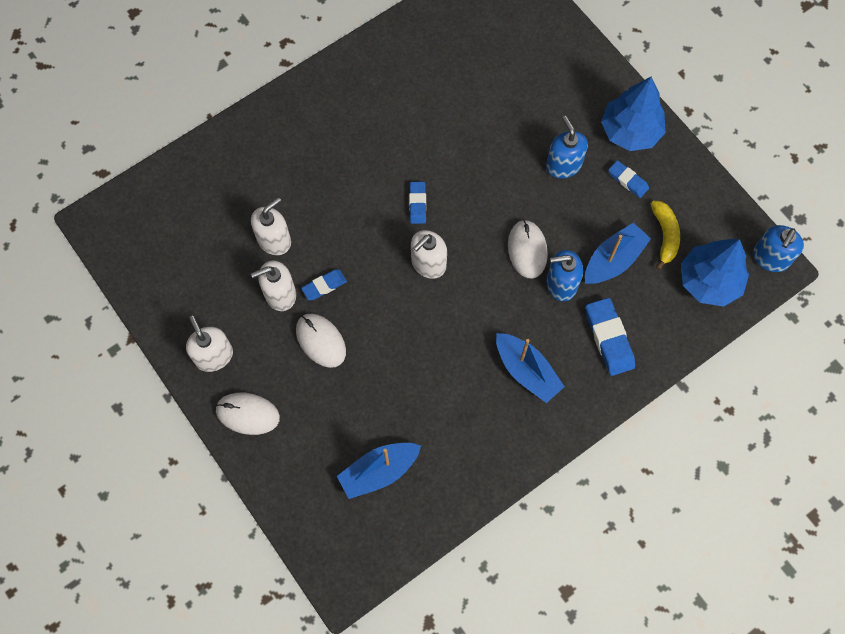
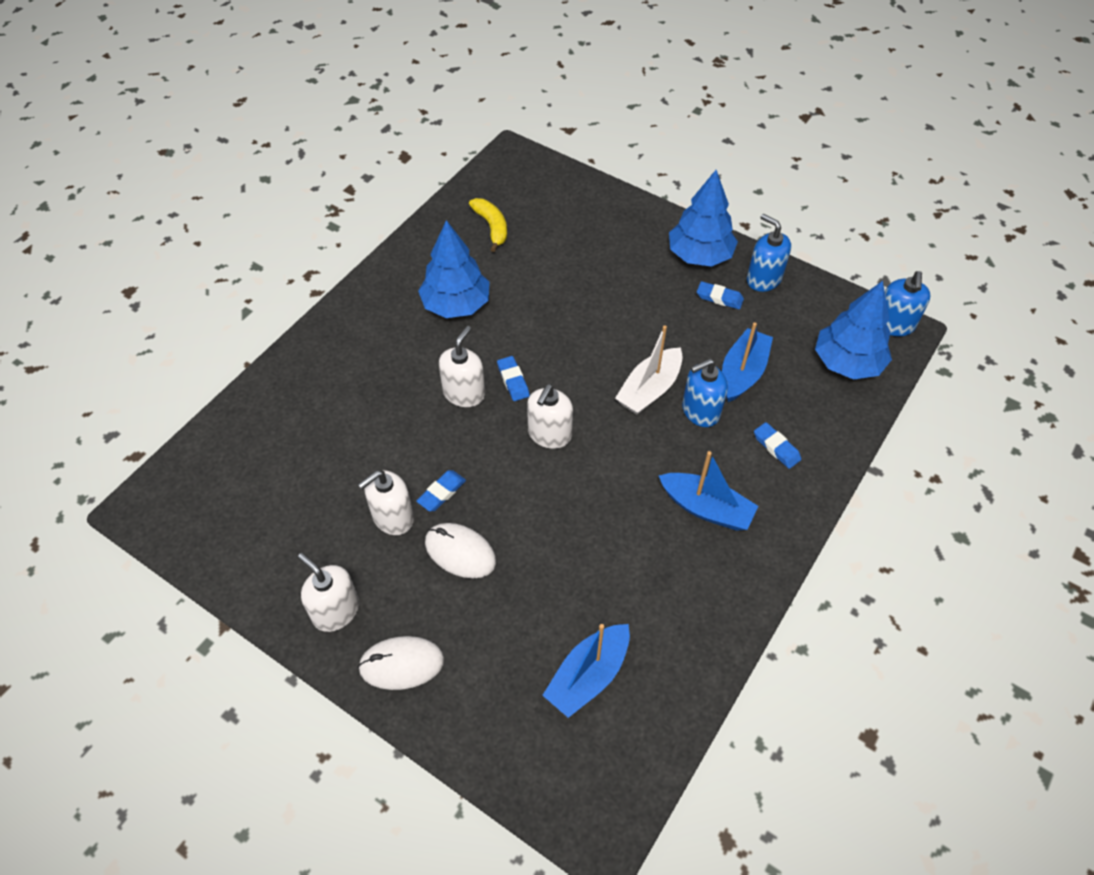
camera: 20 degrees left, 15 degrees down
(274, 240) = (365, 463): white soap dispenser -> white soap dispenser (464, 393)
(397, 114) = (456, 305): none -> blue tree
(527, 250) = (649, 389): white mouse -> white boat
(563, 165) = (648, 302): blue soap dispenser -> blue soap dispenser (763, 279)
(609, 338) = (776, 447): blue eraser -> blue eraser, size x0.60
(664, 235) = (781, 335): yellow banana -> yellow banana (492, 227)

